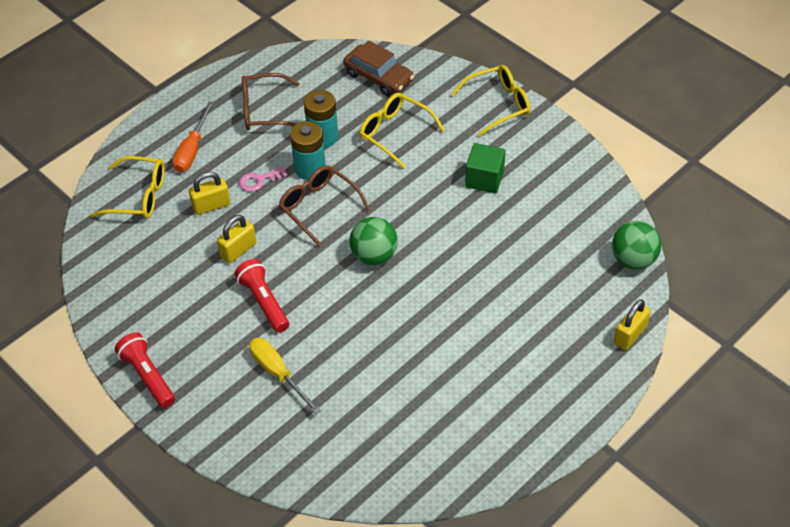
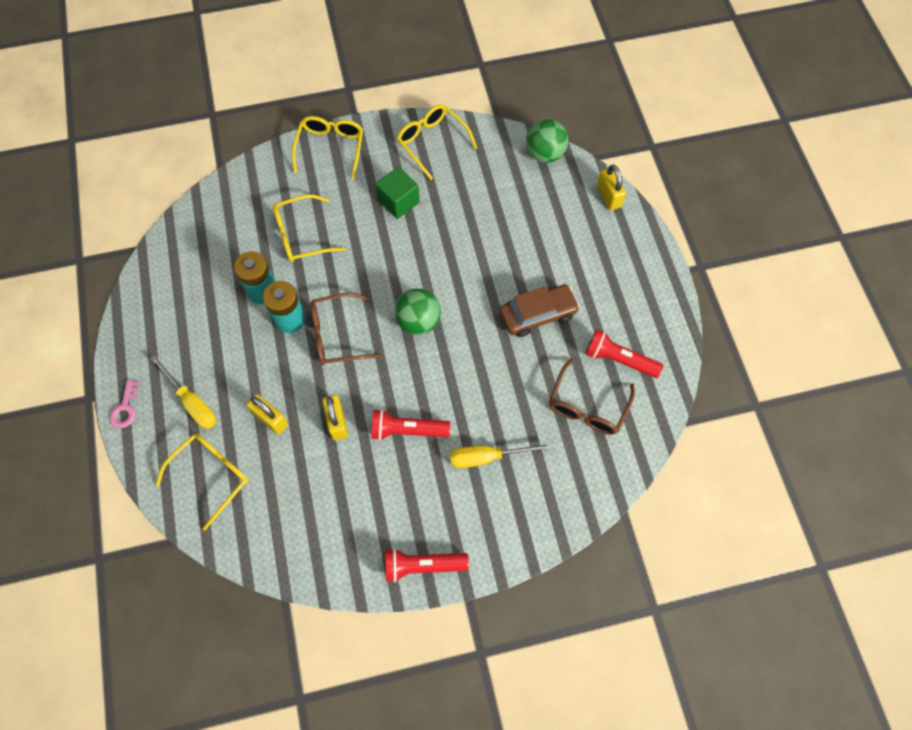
camera: 60 degrees left, 15 degrees up
(192, 149) = (192, 402): orange screwdriver -> yellow screwdriver
(211, 205) = (270, 419): yellow padlock -> yellow padlock turned 60 degrees counterclockwise
(259, 180) = (272, 366): pink key -> pink key (125, 408)
(264, 110) = (194, 320): brown glasses -> brown glasses (587, 406)
(378, 77) = (230, 213): brown car -> brown car (537, 314)
(451, 430) = (619, 359): none -> red flashlight
(568, 169) = (432, 142): none -> yellow glasses

